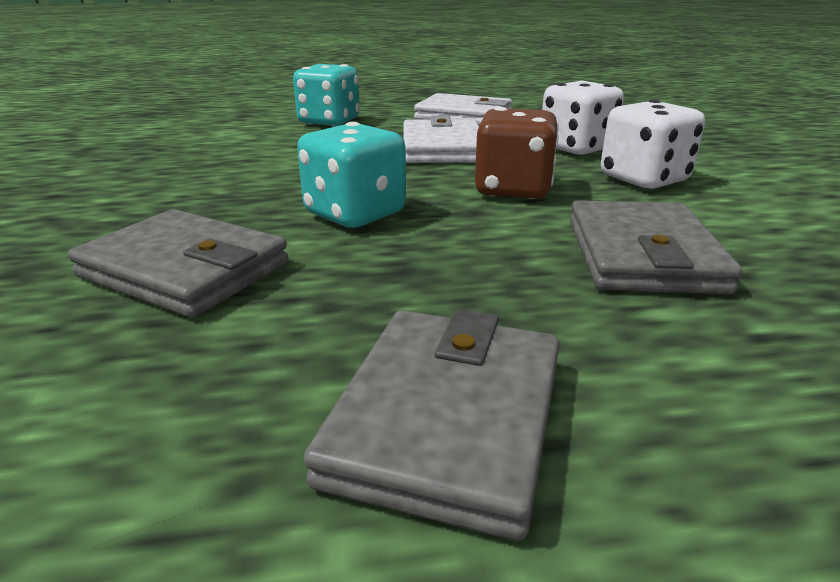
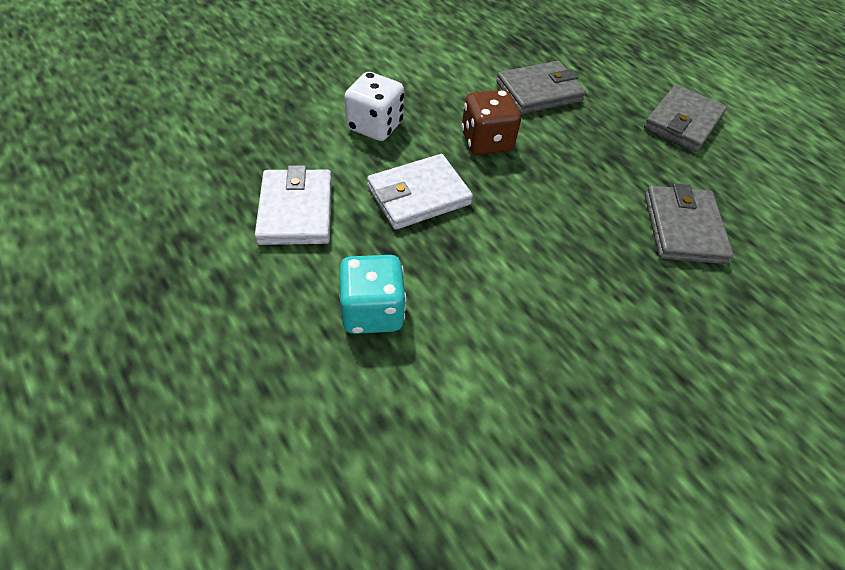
camera: 120 degrees left, 25 degrees up
(355, 214) = (574, 195): turquoise dice -> none
(447, 419) = (682, 122): grey wallet -> grey wallet turned 45 degrees counterclockwise
(643, 179) = (429, 94): white dice -> none

